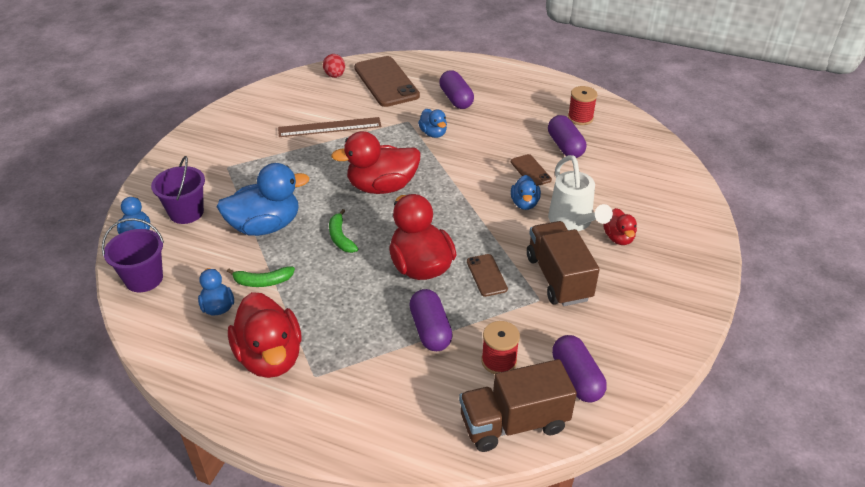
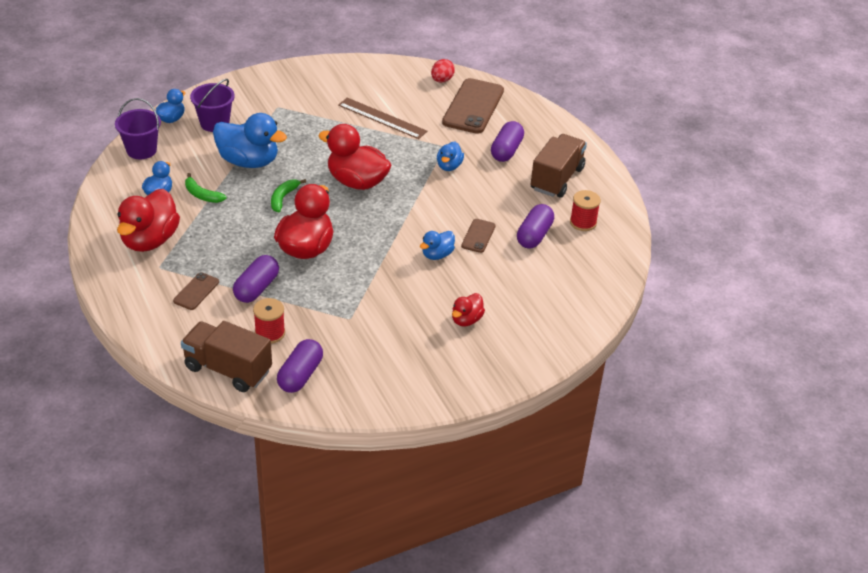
camera: 40 degrees right, 0 degrees up
(486, 275) = (339, 281): brown phone -> brown phone (196, 291)
(558, 278) = (382, 315): brown truck -> brown truck (556, 179)
(573, 222) = (451, 288): white watering can -> none

